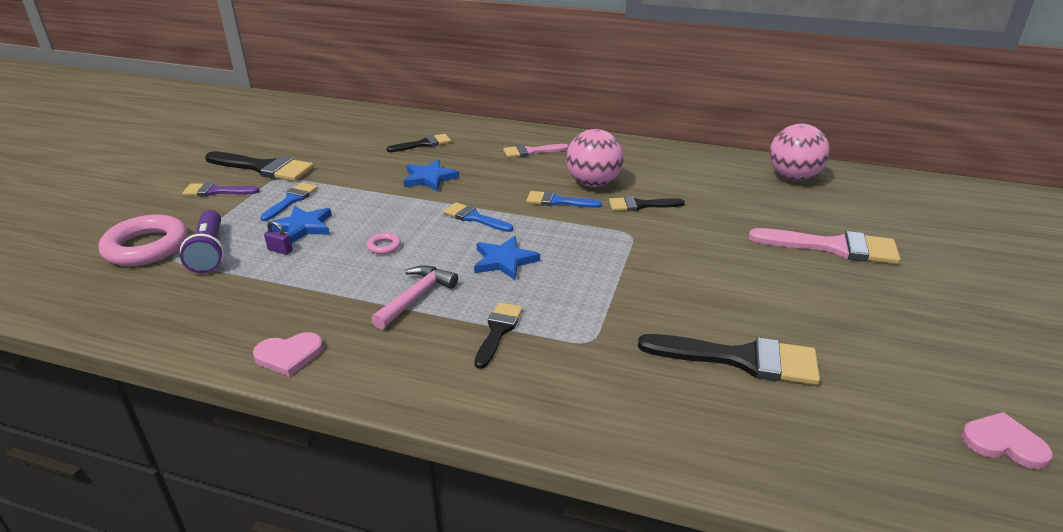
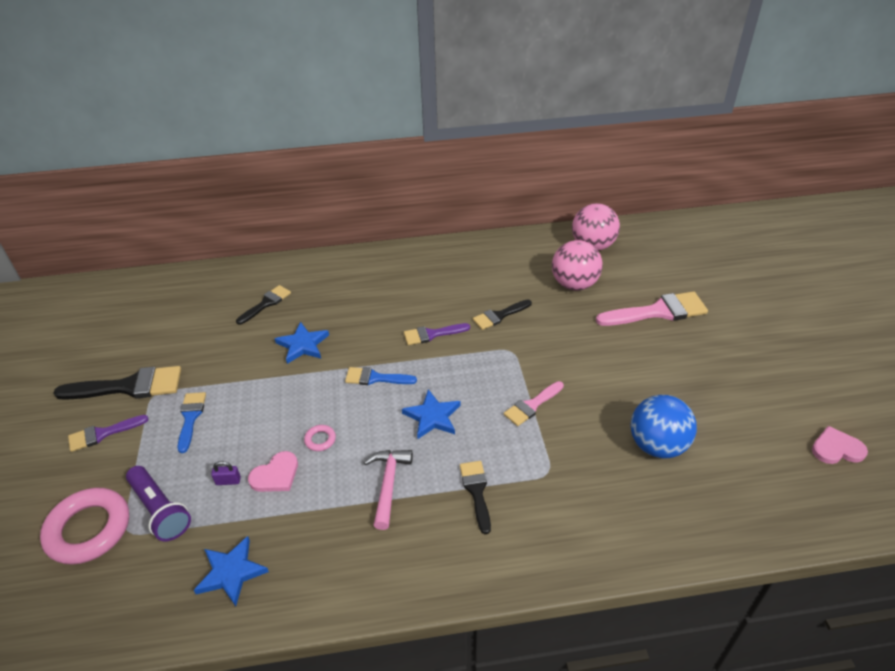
camera: 25 degrees left, 10 degrees up
(289, 355) = (327, 589): pink heart -> pink heart (275, 475)
(303, 227) = (228, 445): blue star -> blue star (231, 572)
(531, 151) = (371, 282): pink brush -> pink brush (532, 405)
(558, 201) = (432, 334): blue brush -> purple brush
(593, 183) = (447, 303): pink ball -> pink ball (574, 284)
(741, 359) = (657, 445): black brush -> blue ball

